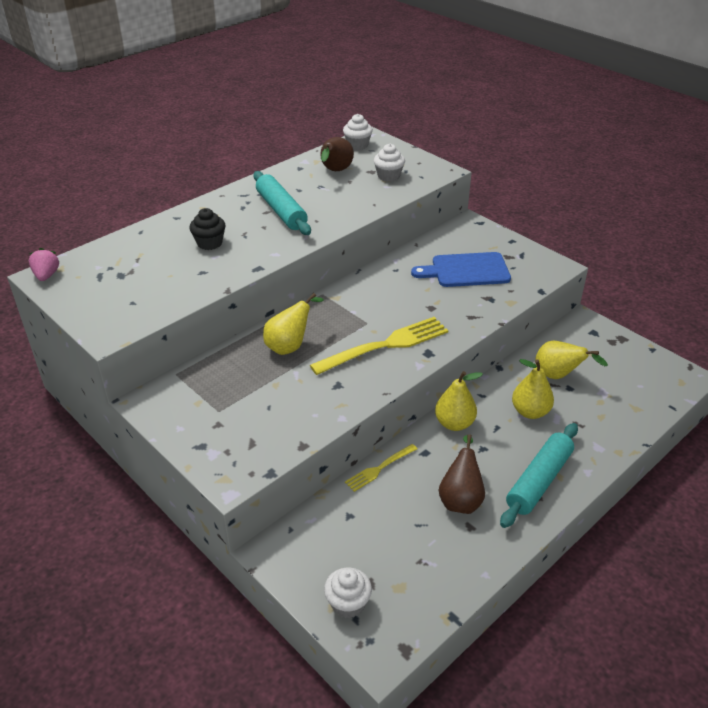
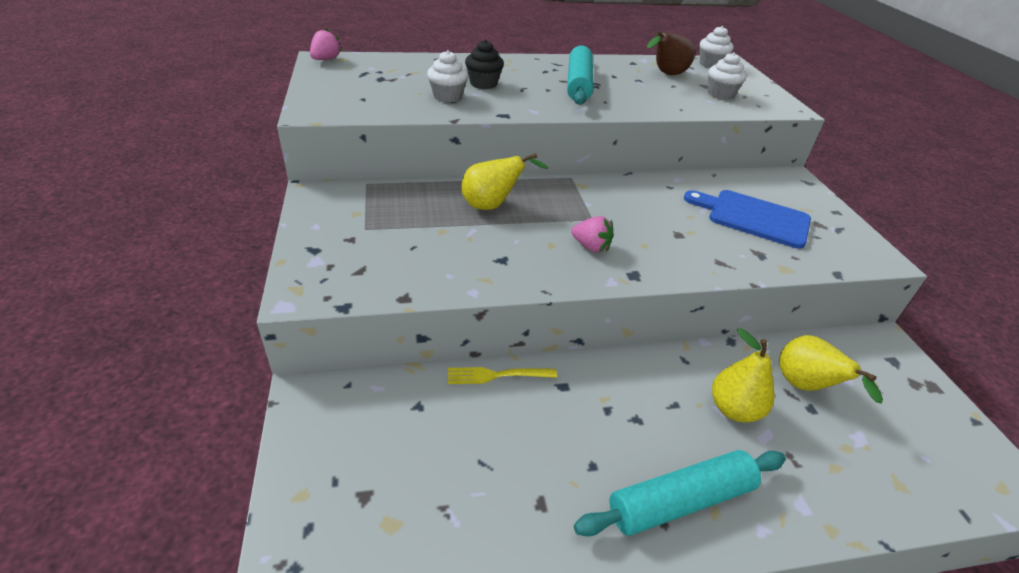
camera: 30 degrees right, 0 degrees up
(348, 603) = (318, 504): white cupcake -> white cupcake (447, 96)
(385, 345) = (591, 247): yellow fork -> pink strawberry
(454, 423) = (625, 373): yellow pear -> none
(460, 499) = (558, 463): brown pear -> none

